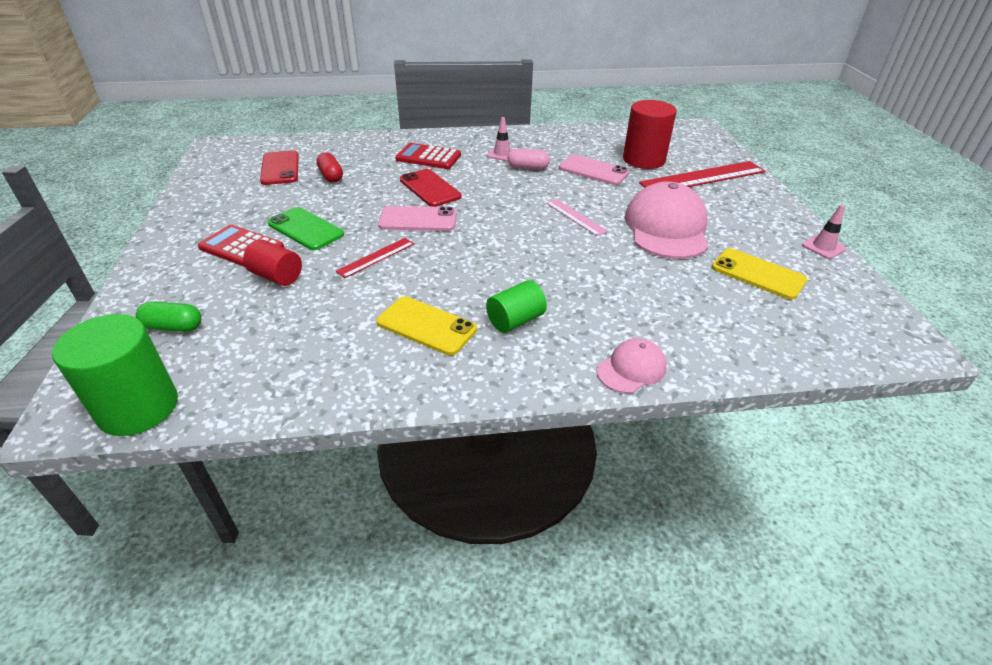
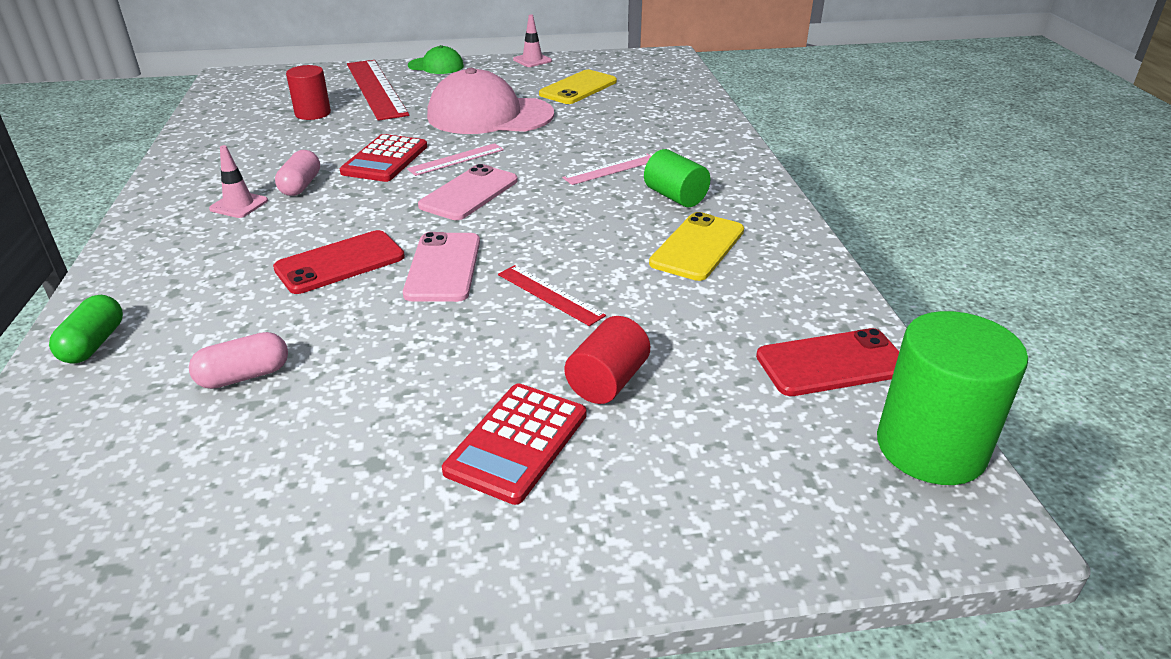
camera: 90 degrees left, 5 degrees down
(173, 327) = (759, 465): green capsule -> green capsule (94, 344)
(280, 168) = (164, 460): red phone -> red phone (832, 363)
(306, 229) = (457, 375): green phone -> none
(331, 176) = (244, 376): red capsule -> pink capsule
(428, 157) = (213, 271): red calculator -> red calculator (385, 159)
(567, 288) = (611, 169): none -> pink ruler
(593, 171) = (331, 143): pink phone -> pink phone (469, 193)
(631, 369) = (731, 148): pink cap -> none
(644, 160) = (313, 113): red cylinder -> red cylinder, size x0.61
(772, 199) = (436, 66): none -> green cap

